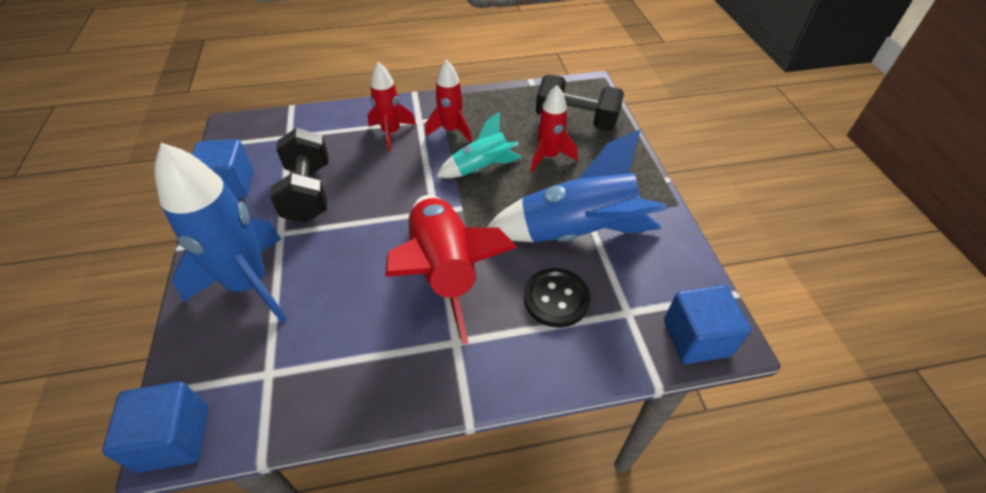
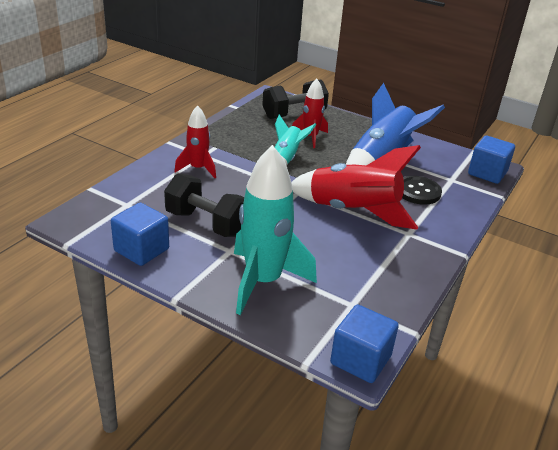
camera: 50 degrees left, 15 degrees down
(249, 284) = (263, 281): blue rocket -> turquoise rocket
(451, 130) = (233, 150): red rocket -> none

